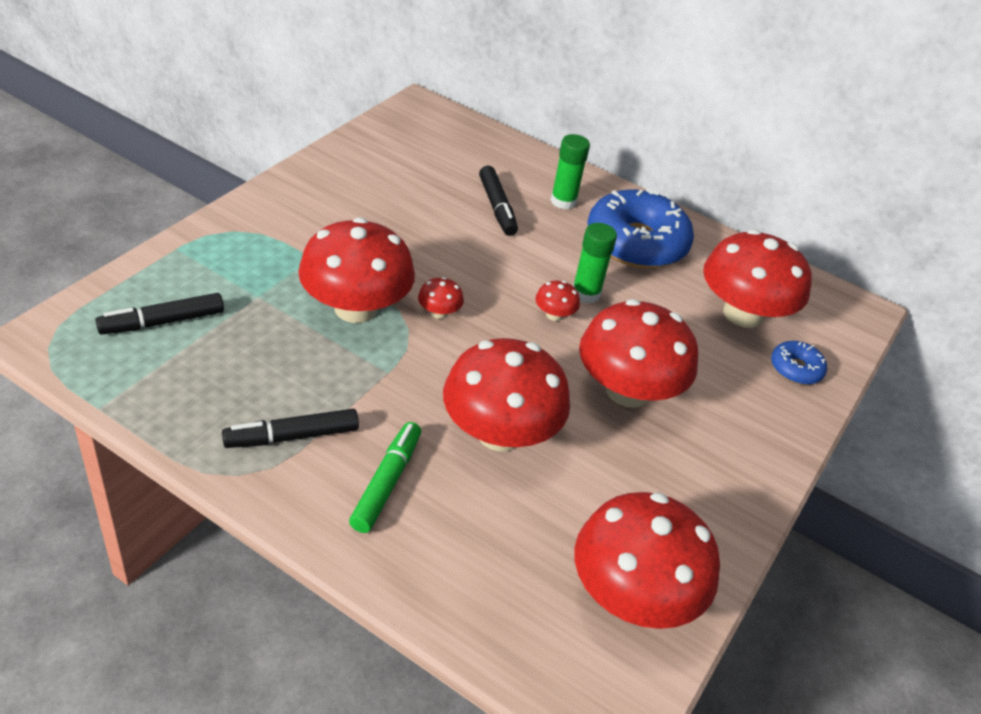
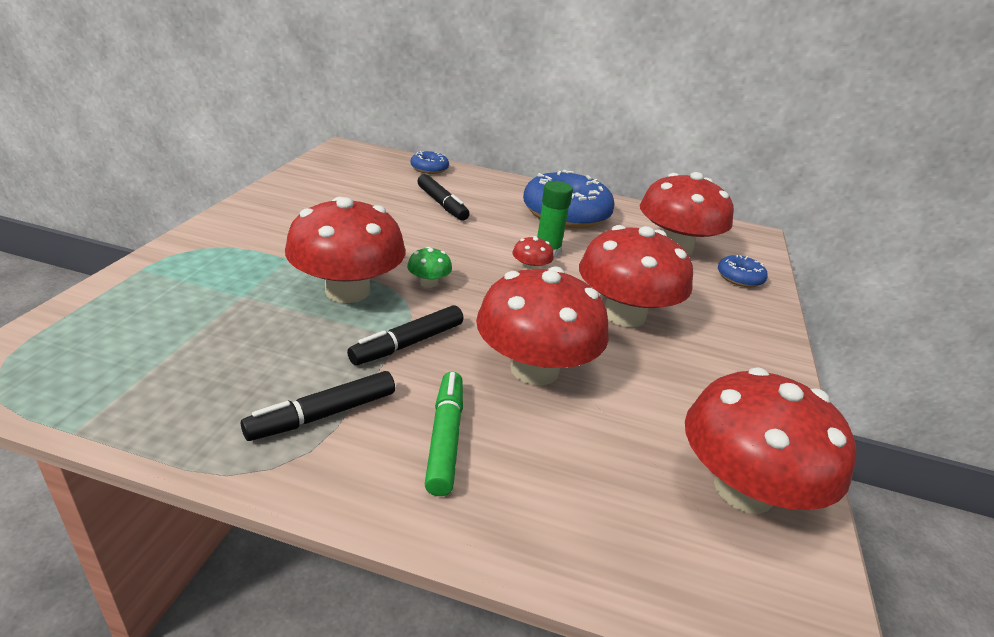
camera: 15 degrees left, 10 degrees down
(162, 322) = (139, 333): black marker -> black marker (408, 343)
(439, 313) = (428, 283): red mushroom -> green mushroom
(505, 150) = (429, 168): none -> blue donut
(563, 201) = (493, 195): green glue stick -> none

